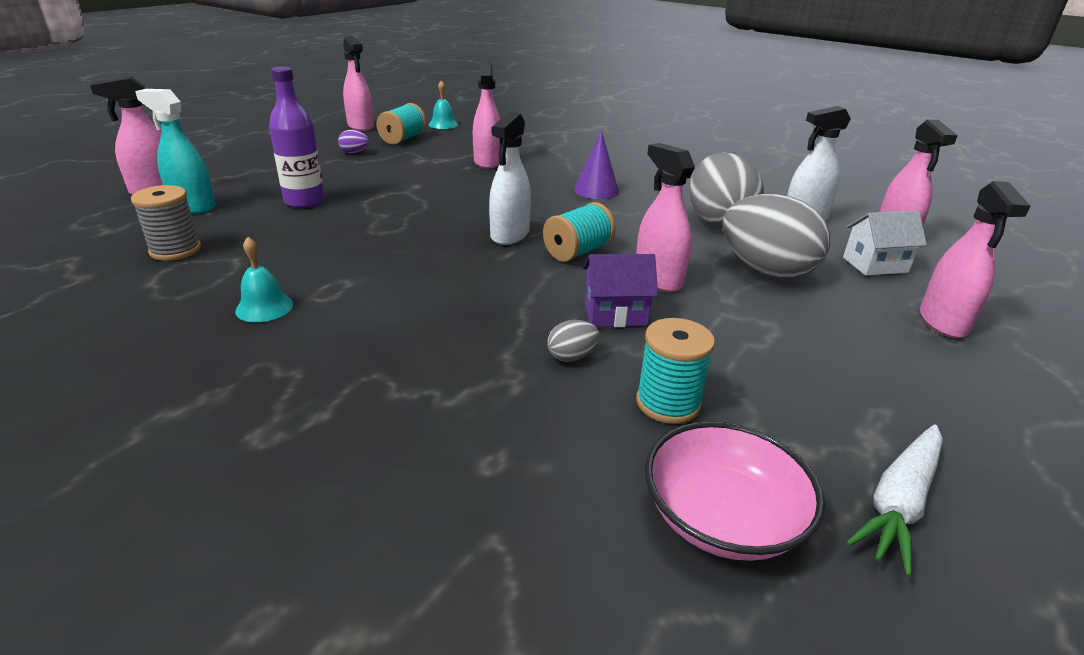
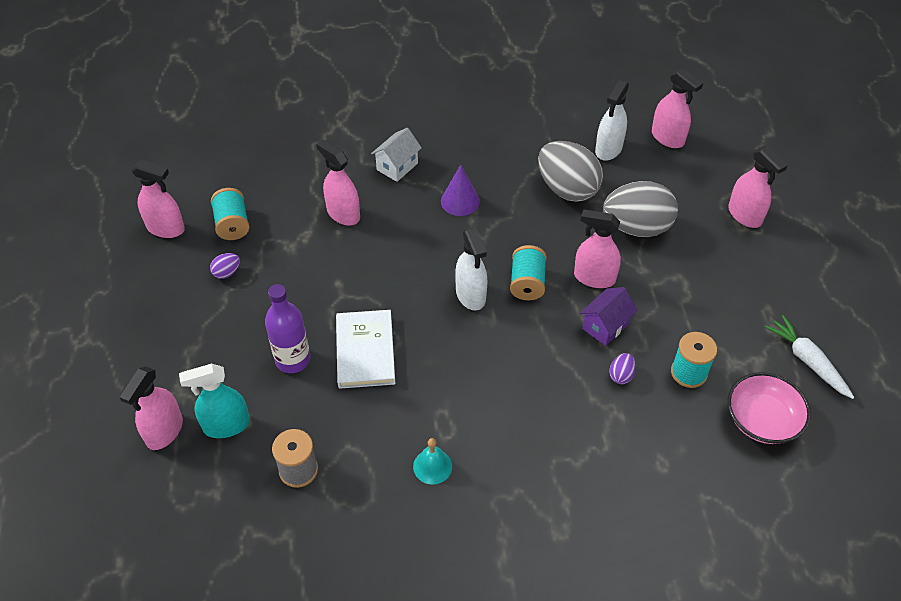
camera: 40 degrees left, 20 degrees up
(362, 222) = (365, 351): none -> white book
(443, 124) = (230, 177): turquoise bell -> none
(572, 357) = (621, 375): grey egg -> purple egg
(875, 265) = (680, 179): white house -> white house (397, 166)
(899, 502) = (807, 361): white carrot -> white carrot turned 150 degrees clockwise

